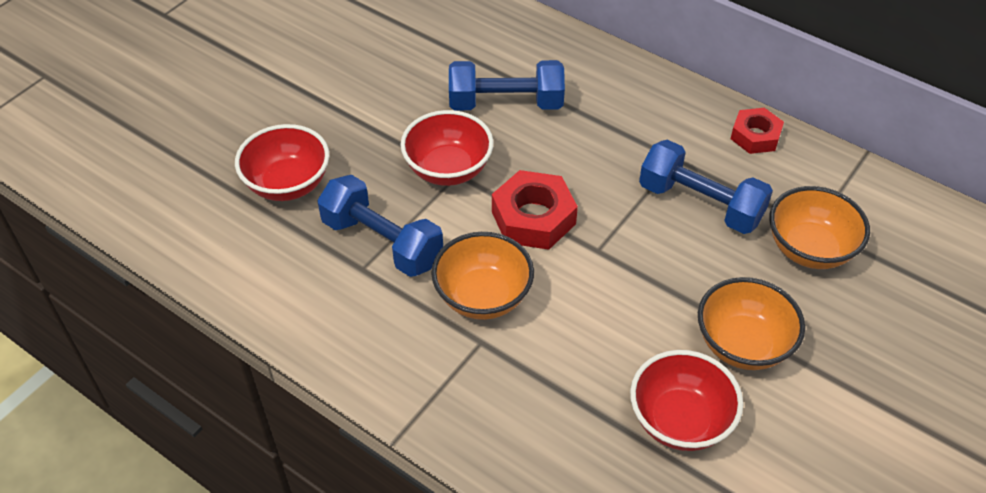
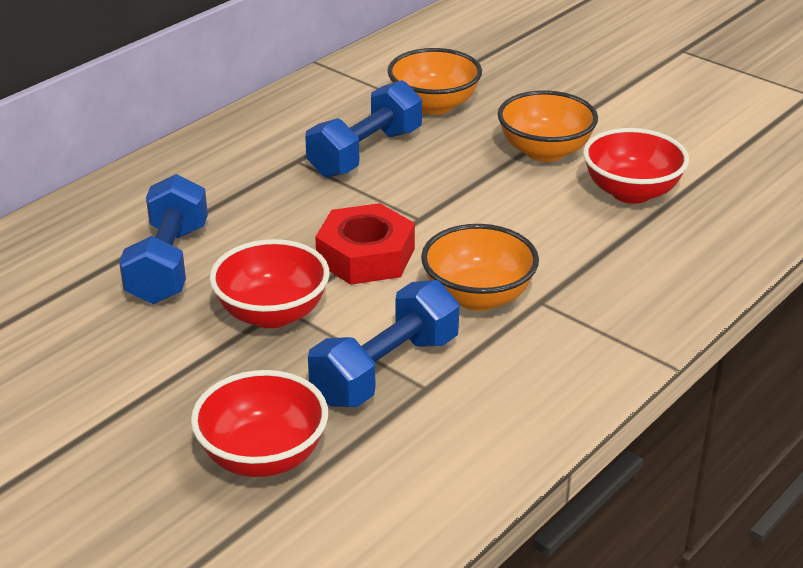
camera: 85 degrees left, 15 degrees down
(755, 136) = (277, 113): red nut -> none

